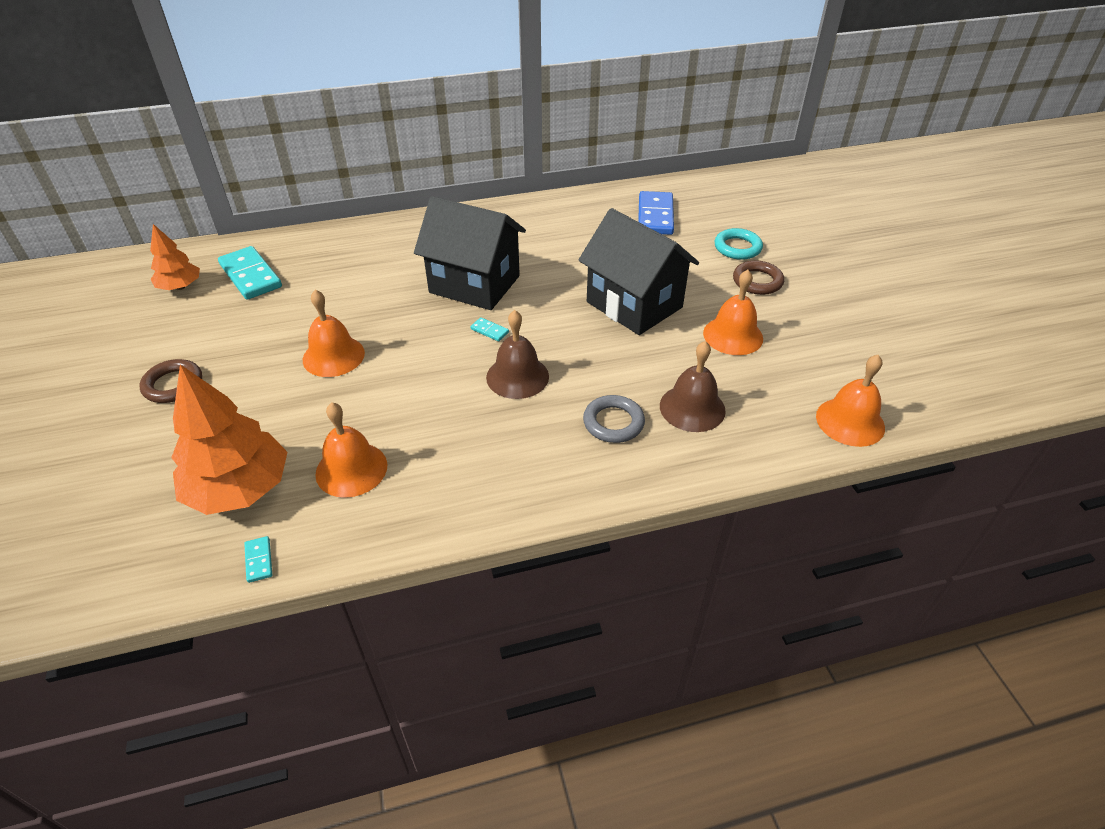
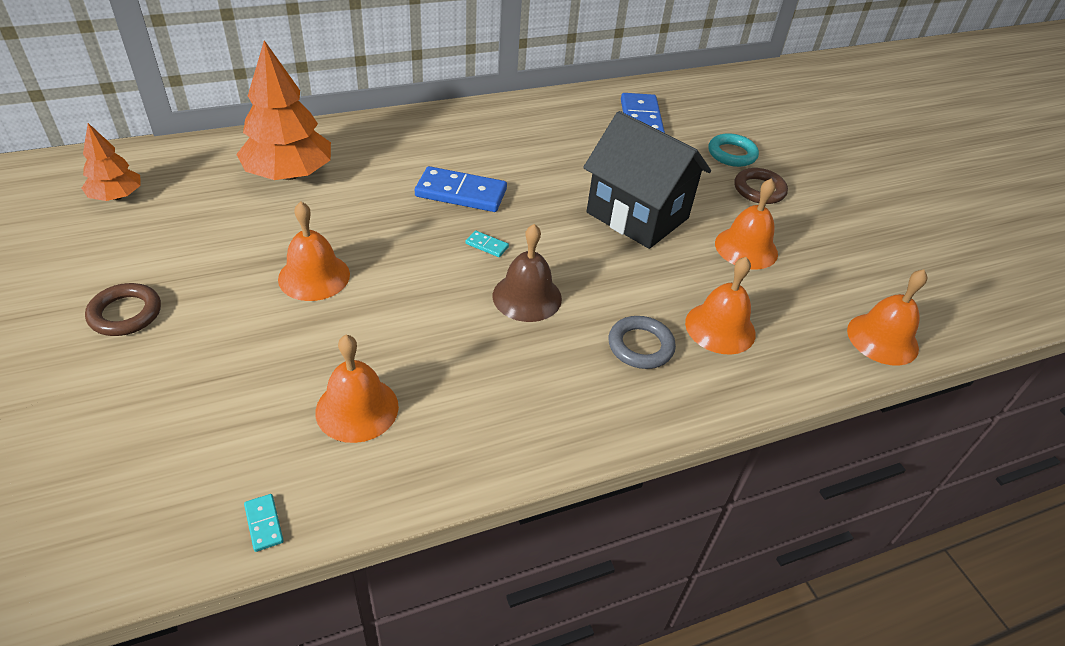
camera: 10 degrees left, 0 degrees up
(240, 489) = (227, 437): orange tree -> orange tree (289, 174)
(251, 276) = (201, 183): turquoise domino -> none
(474, 284) = (461, 193): black house -> blue domino
(692, 408) = (720, 328): brown bell -> orange bell

